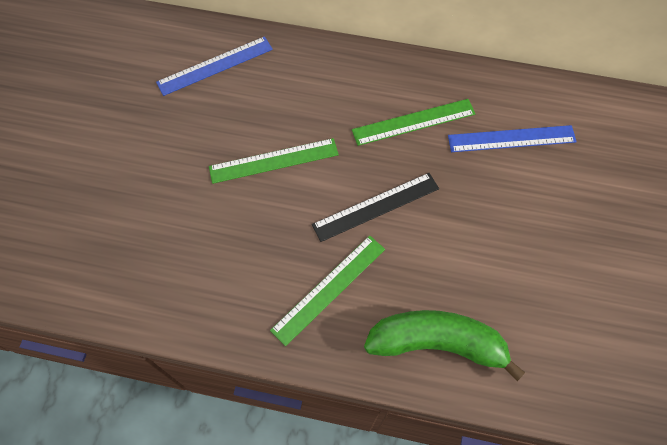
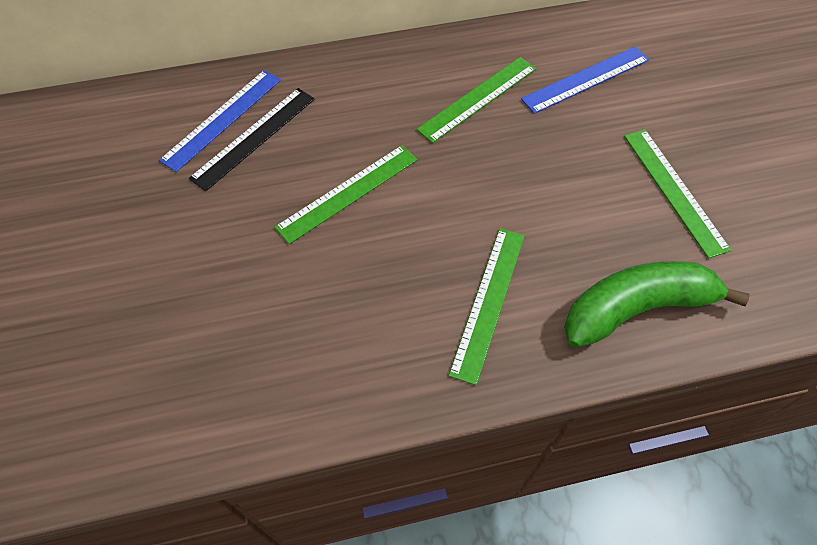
camera: 25 degrees left, 5 degrees down
(376, 206) = (488, 196): black ruler -> black ruler (254, 137)
(526, 263) = (674, 190): none -> green ruler

